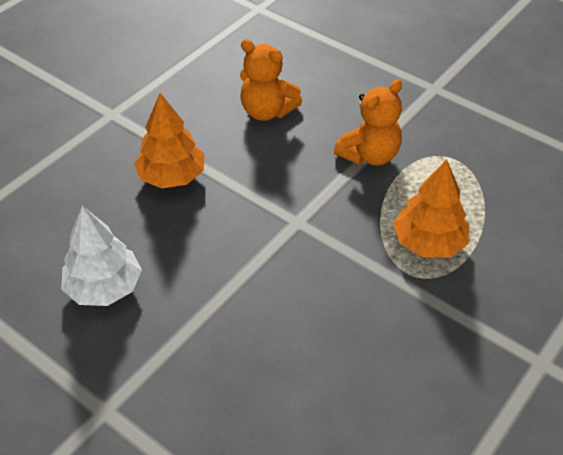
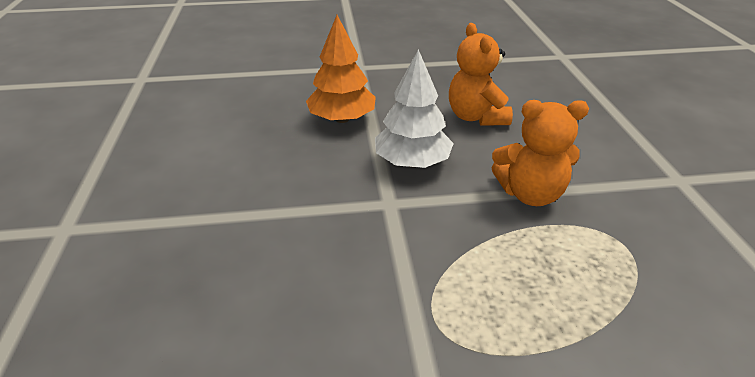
camera: 45 degrees right, 10 degrees down
(104, 287) = (194, 155): white tree -> white tree (412, 162)
(429, 242) = (495, 306): orange tree -> none

